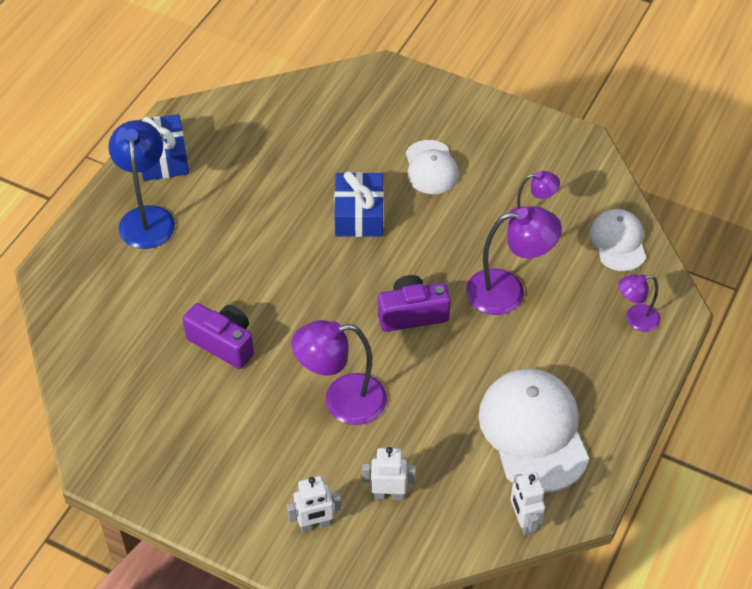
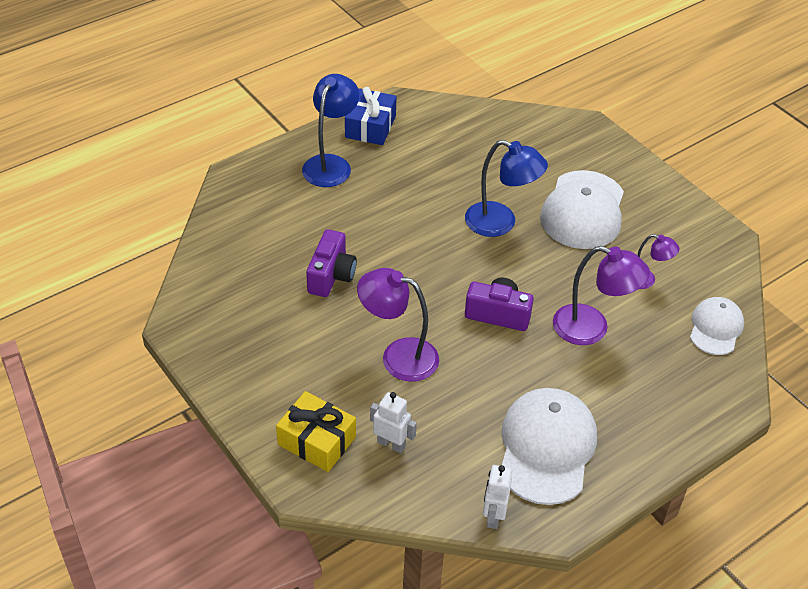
camera: 25 degrees right, 5 degrees down
(223, 343) = (331, 275): purple camera -> purple camera turned 45 degrees clockwise
(315, 525) = (317, 441): white robot -> yellow gift
(359, 215) = (500, 223): blue gift -> blue lamp
(431, 168) = (583, 210): white cap -> white cap, size x1.70
(635, 319) = (694, 395): purple lamp -> none

